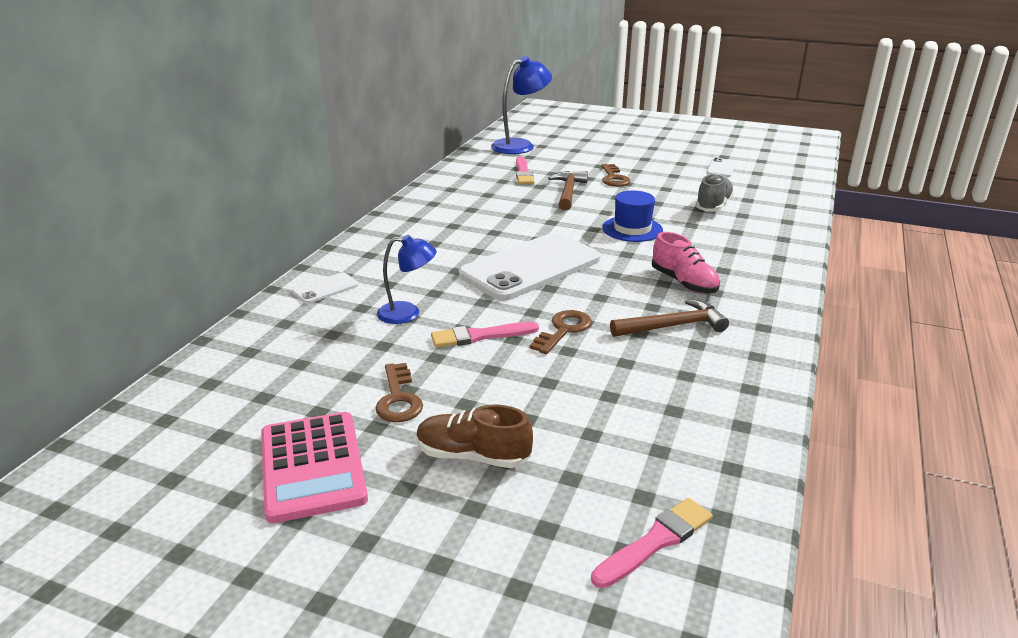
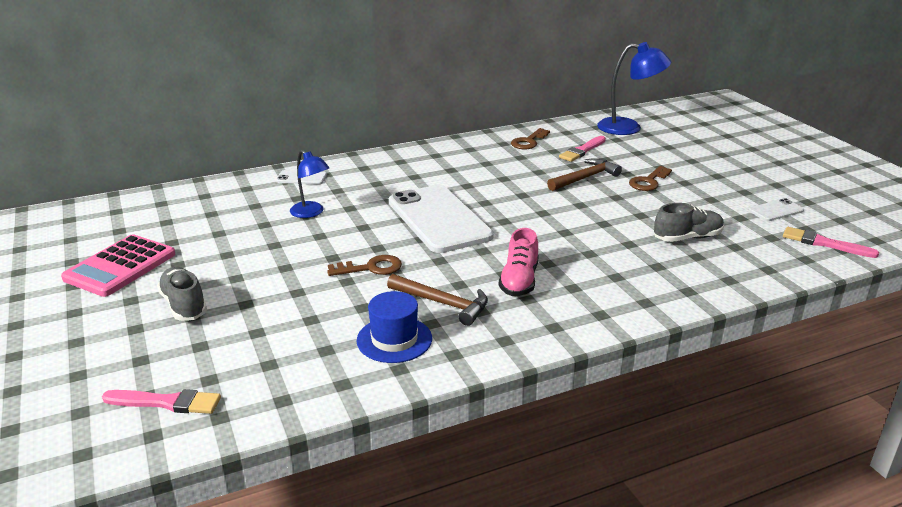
camera: 45 degrees right, 0 degrees up
(398, 398) = (213, 256): brown key -> brown key (529, 141)
(473, 456) = (184, 305): brown shoe -> grey shoe
(480, 336) = (319, 246): pink brush -> pink brush (824, 243)
(530, 267) = (439, 219): white phone -> white phone turned 60 degrees clockwise
(632, 229) = (571, 226): blue hat -> blue hat (394, 339)

